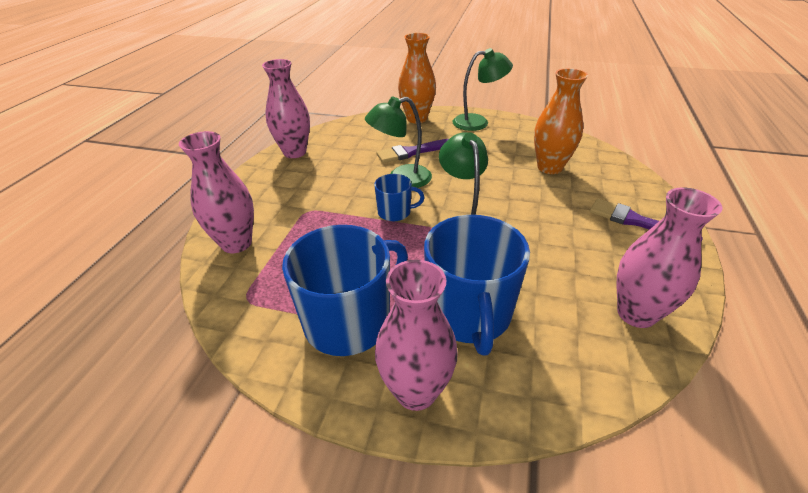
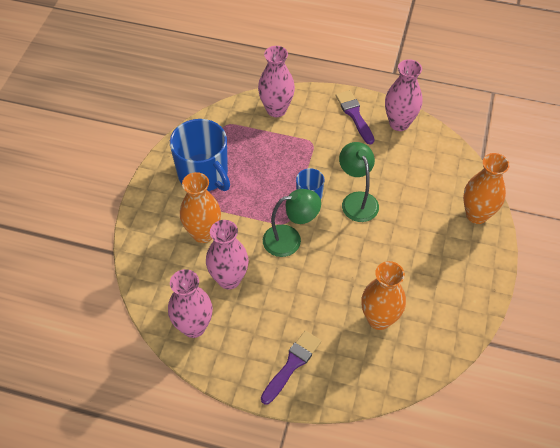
camera: 90 degrees right, 15 degrees up
(412, 152) = (404, 209): purple brush -> purple brush (354, 115)
(416, 391) = (154, 205): pink vase -> pink vase (229, 279)
(469, 313) = (203, 233): blue mug -> orange vase
(478, 122) = (473, 271): green lamp -> none

